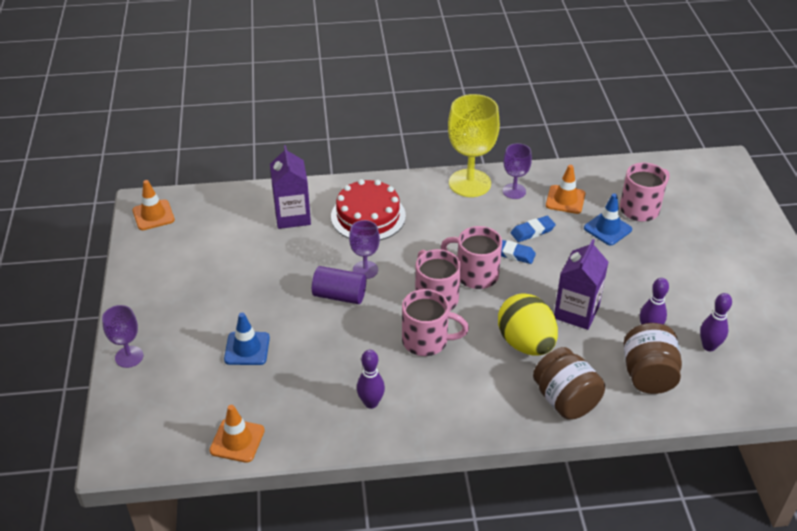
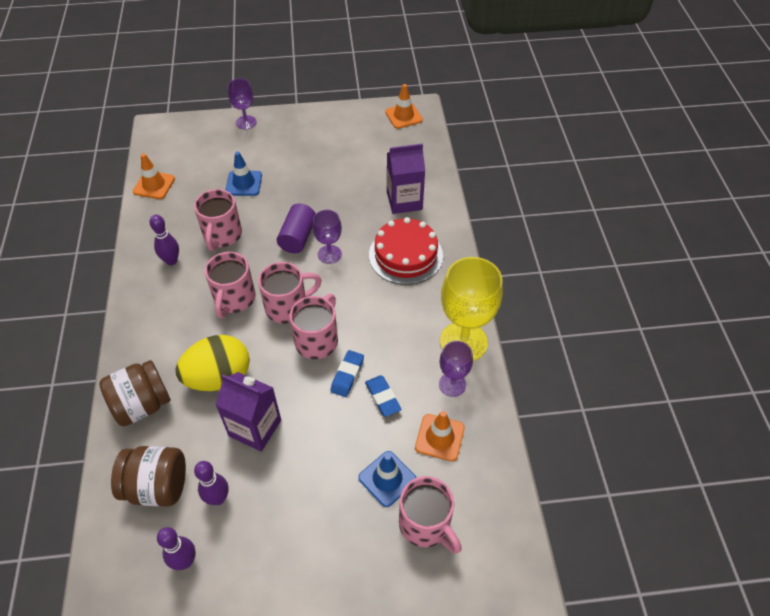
camera: 90 degrees right, 10 degrees up
(333, 360) = (222, 235): none -> pink mug

